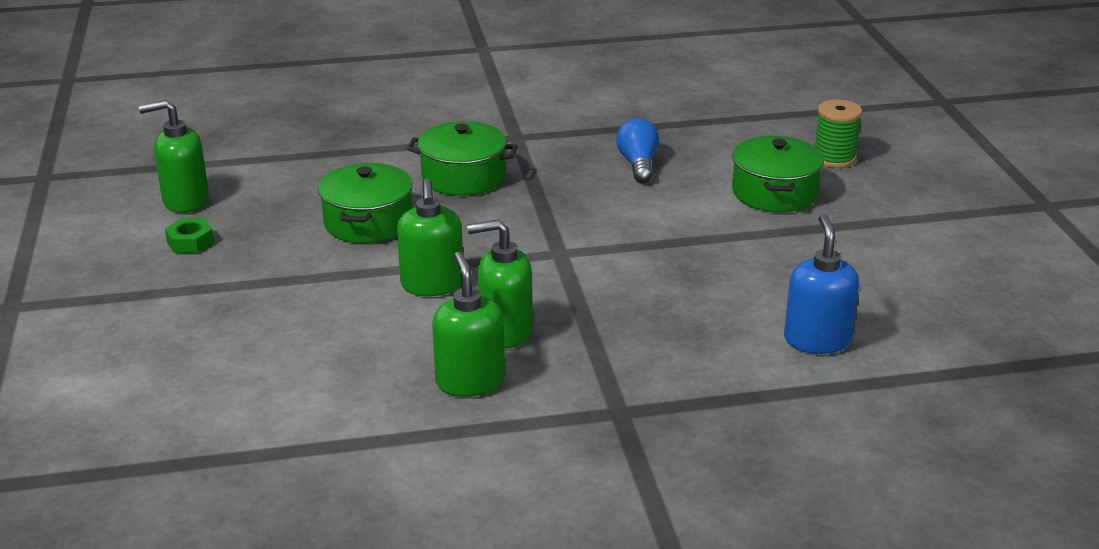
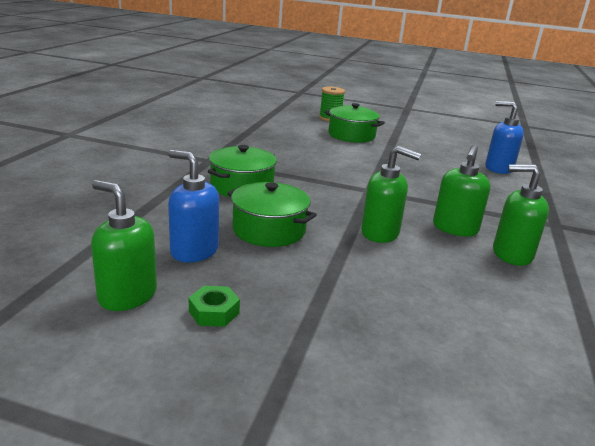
camera: 65 degrees left, 5 degrees down
(185, 201) = (127, 295): green soap dispenser -> green soap dispenser turned 105 degrees clockwise
(284, 201) = (194, 251): none -> blue soap dispenser
(638, 164) = (287, 147): blue light bulb -> none

